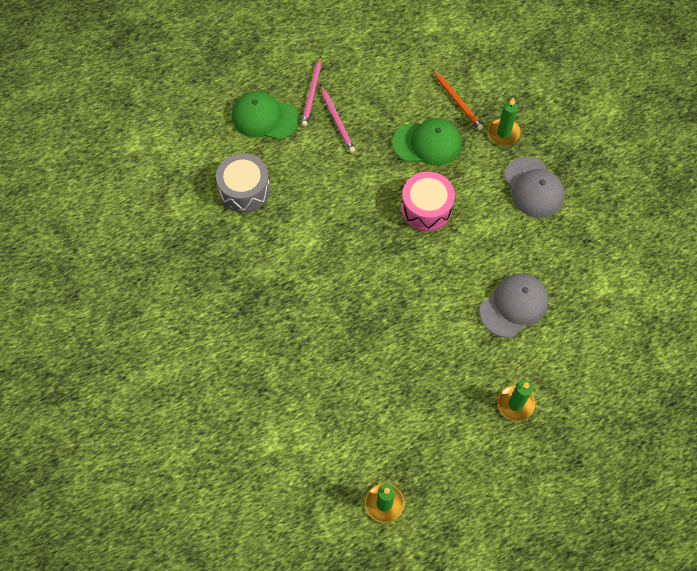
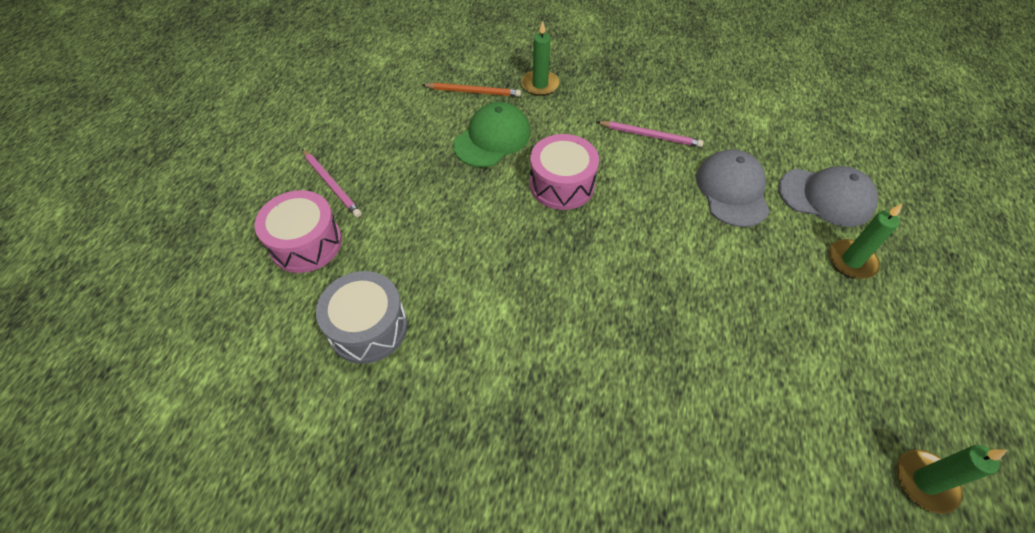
camera: 50 degrees left, 10 degrees down
(265, 118) = (306, 243): green cap -> pink drum
(337, 120) = (386, 186): pink pencil -> pink pencil (650, 136)
(533, 187) = (615, 101): grey cap -> grey cap (826, 197)

